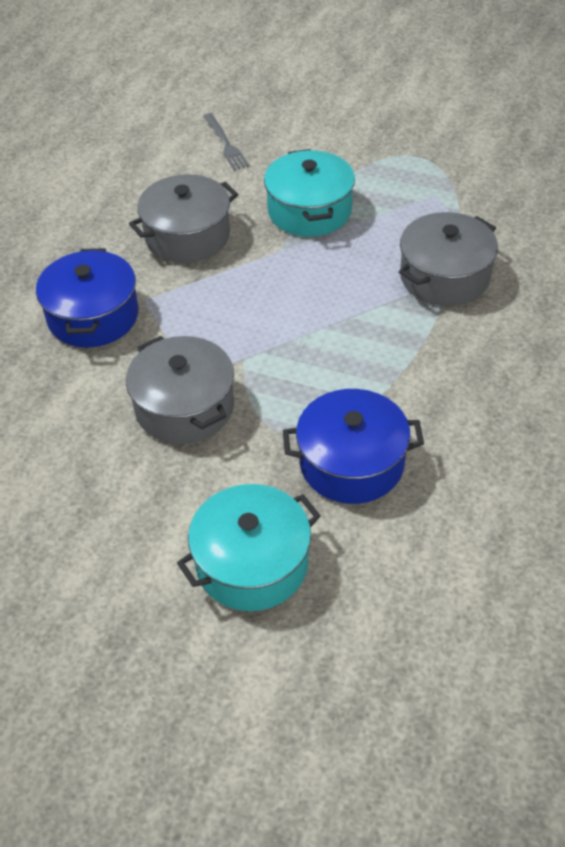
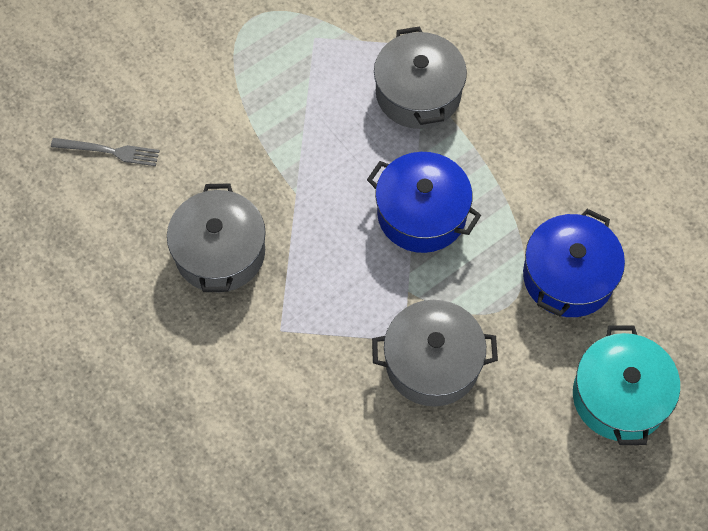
camera: 60 degrees left, 15 degrees up
(93, 316) = (271, 381): blue pot -> blue pot (421, 214)
(309, 211) = (261, 139): turquoise pot -> none

